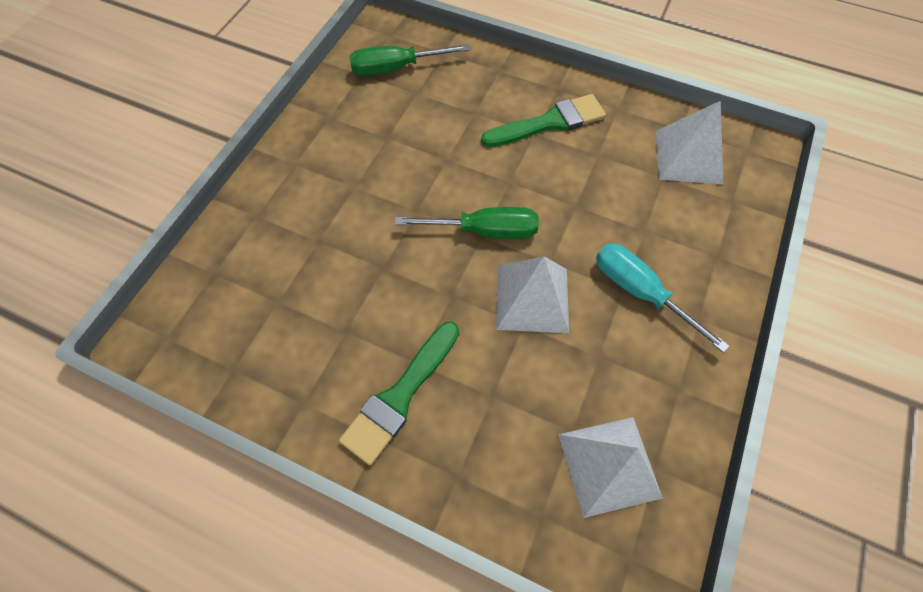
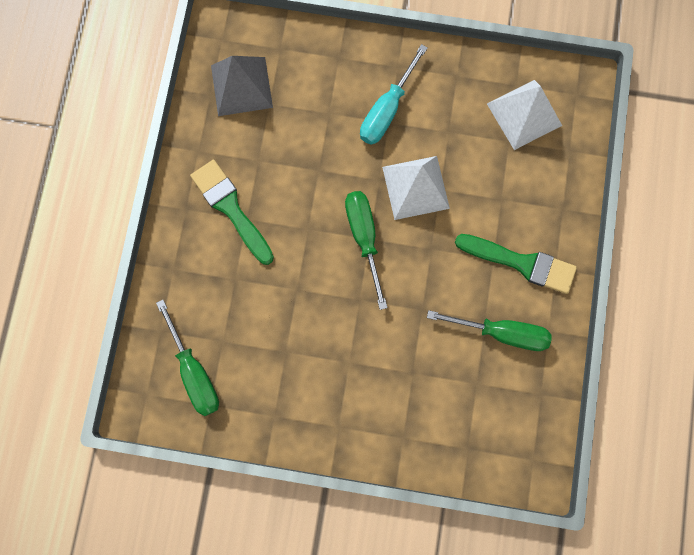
camera: 105 degrees left, 15 degrees up
(322, 346) = (502, 333): none -> green screwdriver
(688, 157) = (242, 86): white pyramid -> grey pyramid

